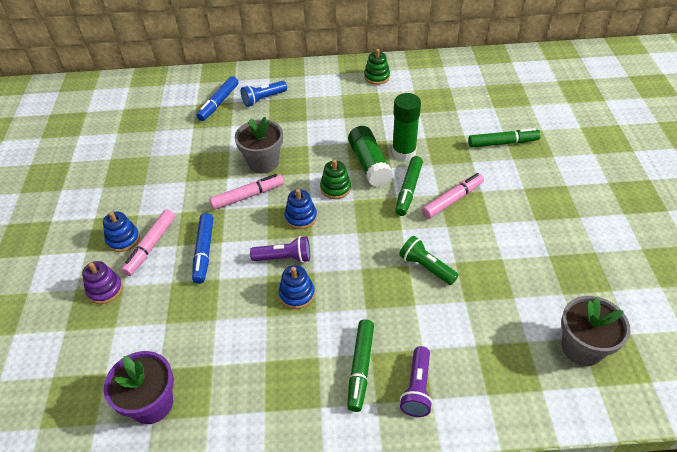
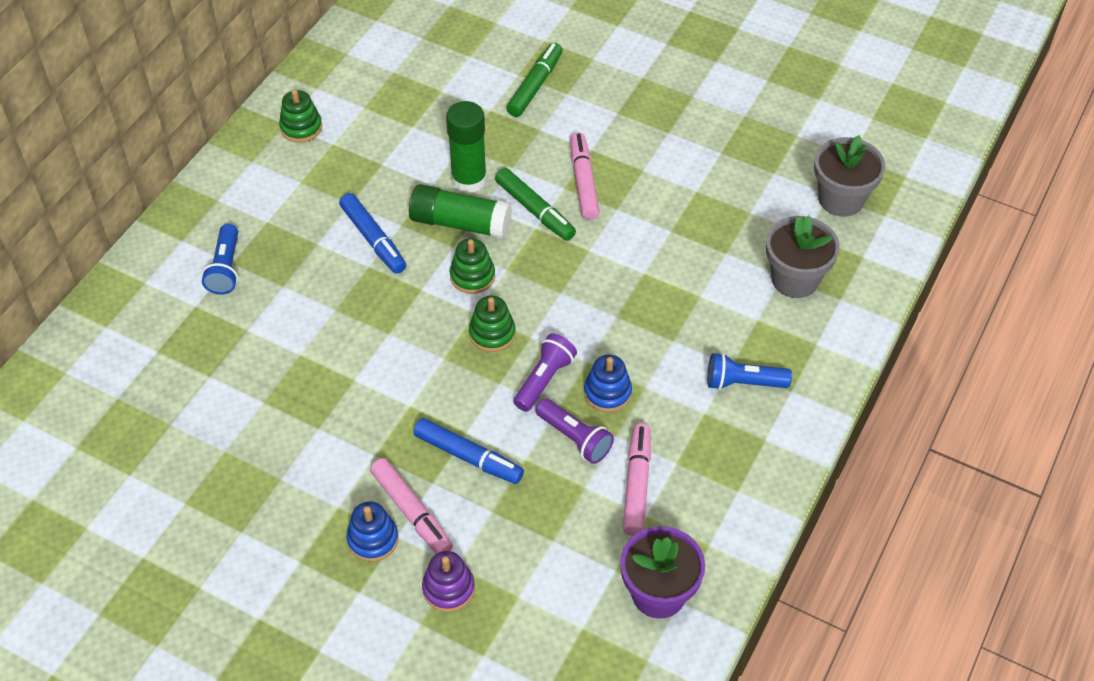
camera: 60 degrees left, 5 degrees up
(219, 103) = (182, 323): blue marker -> blue marker (373, 239)
(247, 196) = (408, 371): pink marker -> pink marker (637, 484)
(263, 162) = (359, 327): grey flower pot -> grey flower pot (795, 279)
(301, 217) = (492, 333): blue stacking toy -> green stacking toy
(360, 367) = (743, 382): green marker -> blue flashlight
(417, 388) = (798, 349): purple flashlight -> purple flashlight (574, 438)
(426, 267) = (659, 259): green flashlight -> none

